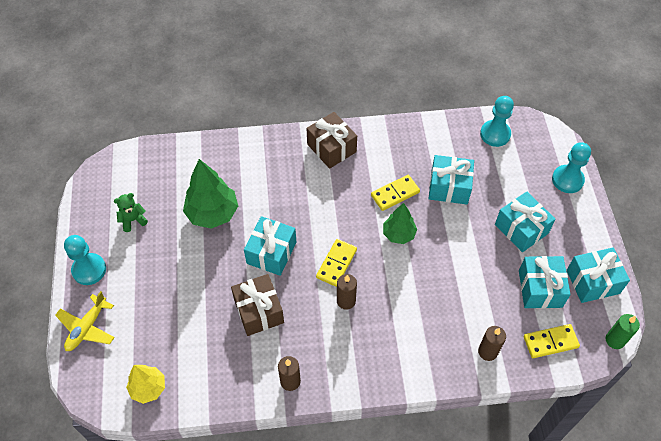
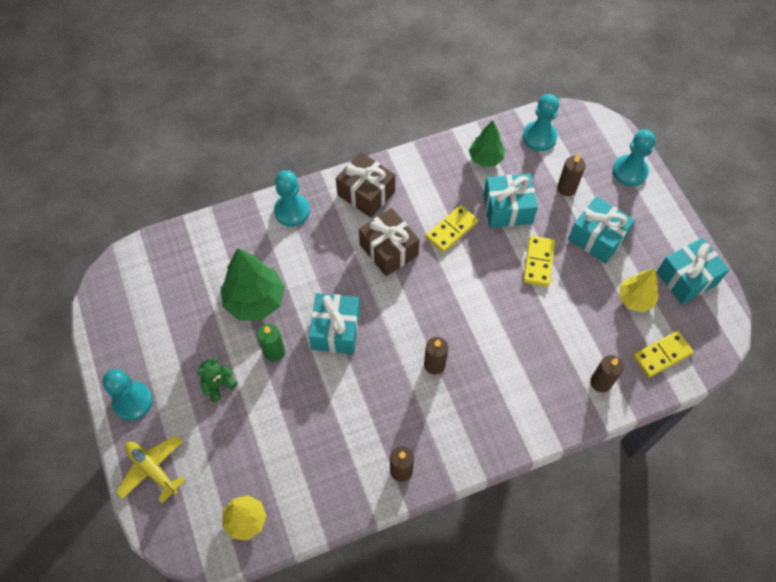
camera: 15 degrees left, 5 degrees up
(87, 328) = (152, 469): yellow plane -> yellow plane turned 120 degrees clockwise
(133, 220) = (165, 330): green teddy bear -> green teddy bear (218, 385)
(259, 311) = (342, 400): brown gift -> brown gift (389, 250)
(265, 149) = (292, 211): none -> turquoise pawn
(336, 263) = (411, 325): yellow domino -> yellow domino (538, 262)
(399, 234) = (469, 275): green tree -> green tree (485, 158)
(506, 181) = (566, 188): none -> brown candle
(540, 289) = (635, 299): turquoise gift -> yellow tree
(615, 340) = (726, 336): green candle -> green candle (274, 352)

